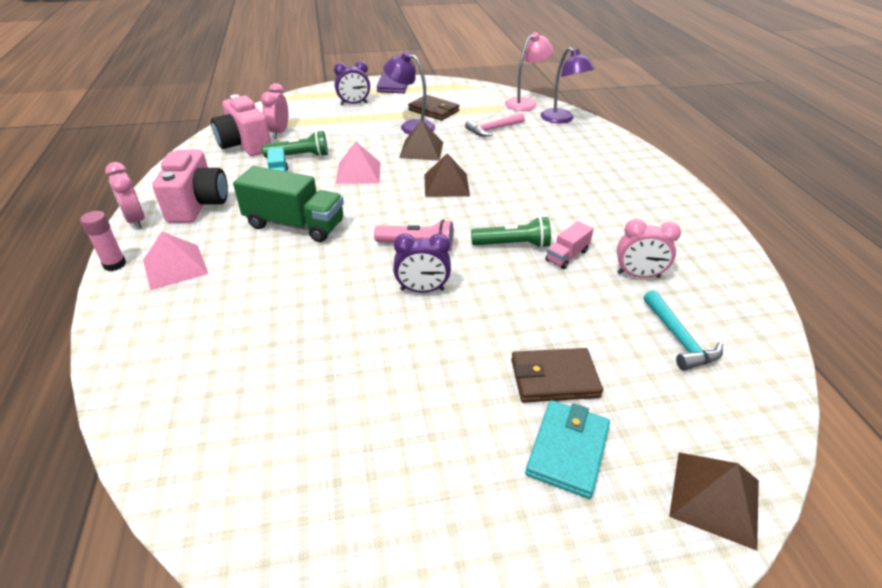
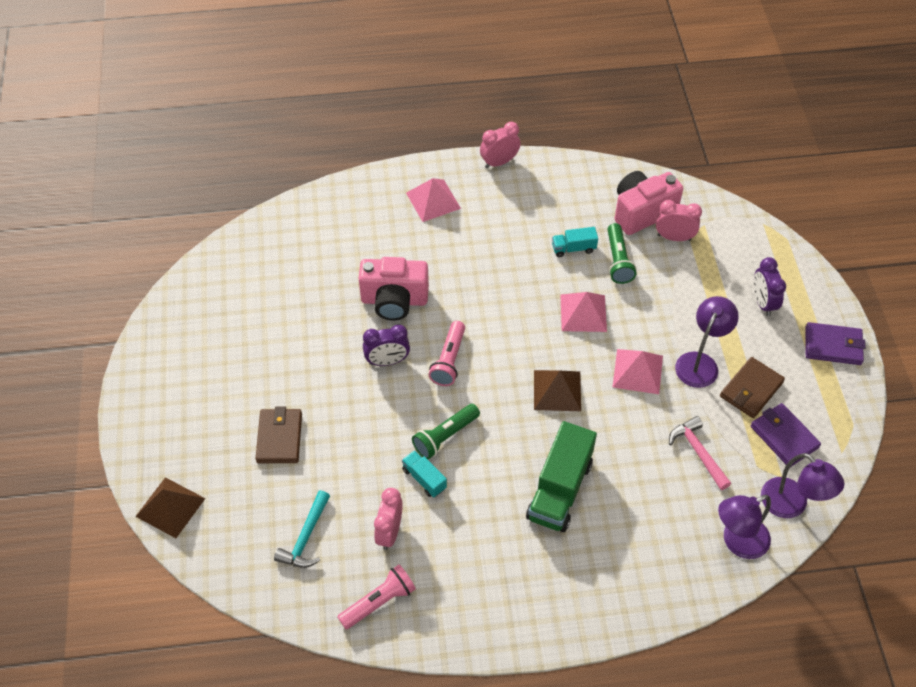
camera: 95 degrees right, 15 degrees up
(115, 264) = (439, 165): pink glue stick -> none
(198, 205) = (523, 197): pink camera -> pink camera (394, 300)
(295, 225) = (487, 269): green truck -> green truck (559, 490)
(421, 150) = (637, 371): brown pyramid -> pink pyramid
(422, 290) = (387, 361): purple clock -> purple clock turned 105 degrees counterclockwise
(472, 102) = (784, 437): none -> purple wallet
(513, 245) = (445, 436): green flashlight -> green flashlight turned 45 degrees clockwise
(525, 103) = (791, 505): pink lamp -> purple lamp
(567, 256) = (424, 479): pink truck -> turquoise truck
(567, 450) = (220, 433): turquoise wallet -> none
(678, 338) = (306, 537): turquoise hammer -> turquoise hammer turned 60 degrees counterclockwise
(717, 277) = (379, 602): none -> pink flashlight

